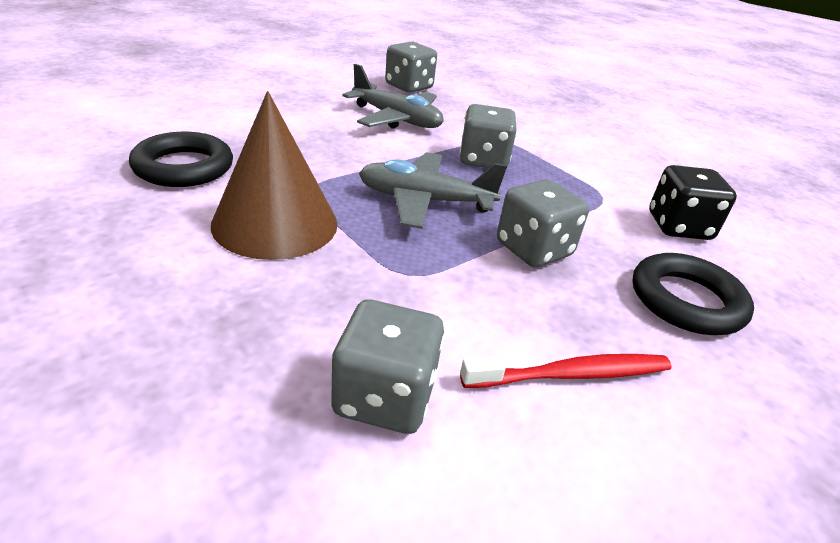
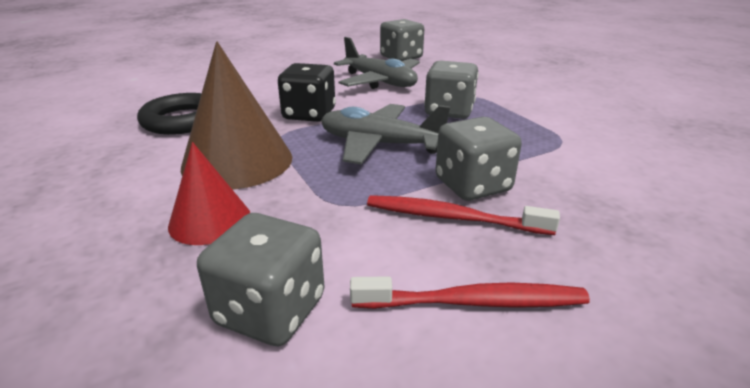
camera: 15 degrees right, 5 degrees down
(276, 298) = (210, 220): none -> red cone
(525, 286) = (452, 217): none -> red toothbrush
(678, 227) = (640, 167): black dice -> black dice (309, 114)
(686, 301) = (630, 236): black ring -> none

